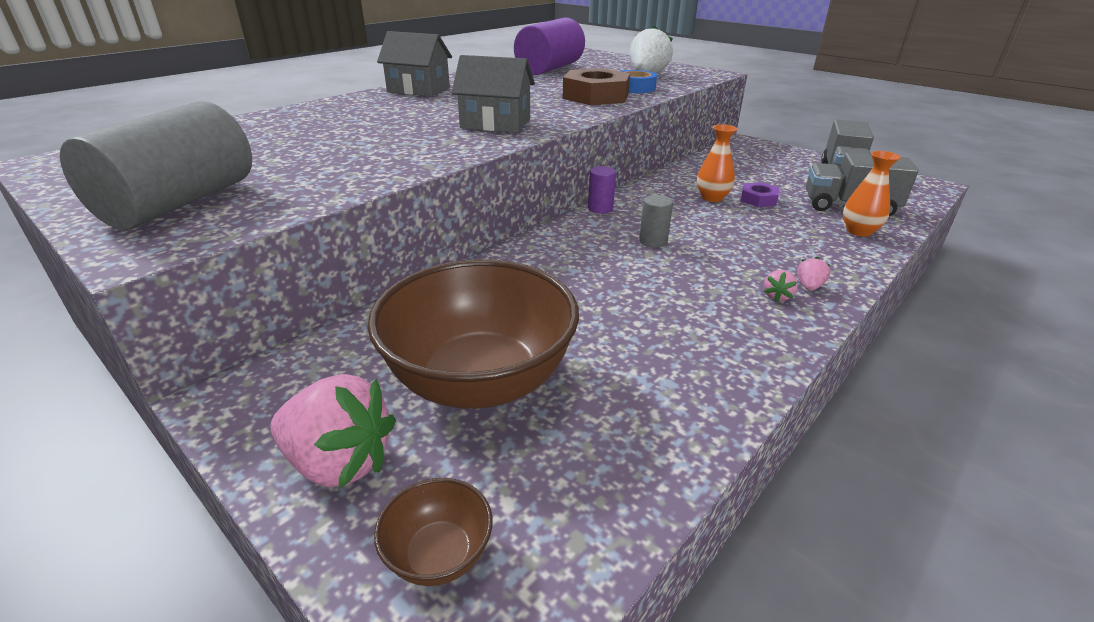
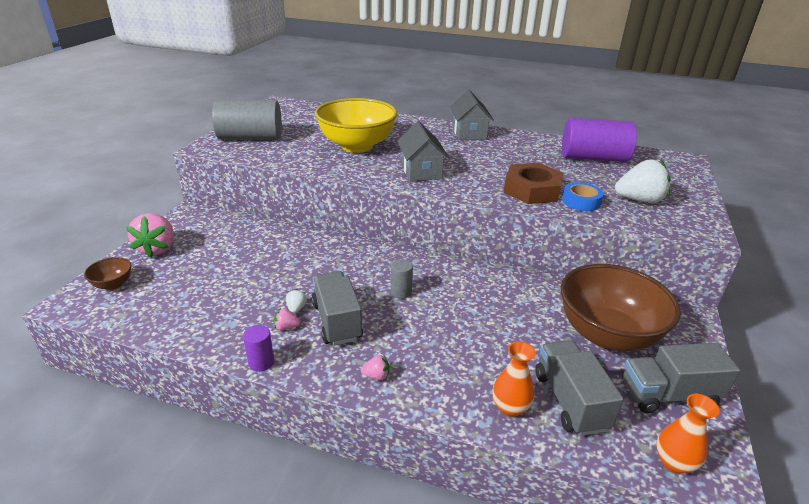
camera: 65 degrees right, 0 degrees up
(364, 139) = (357, 146): none -> yellow bowl
(480, 381) = (217, 265): brown bowl -> brown bowl (607, 334)
(600, 208) = (437, 260): purple cylinder -> purple cylinder (261, 362)
(654, 318) = (296, 308): none -> white strawberry
(696, 292) = (337, 321): none -> grey truck
(712, 198) = (508, 310): orange vase -> orange vase (674, 462)
(758, 199) = (530, 337): purple nut -> none
(777, 296) = (352, 359): pink strawberry -> pink strawberry (286, 327)

